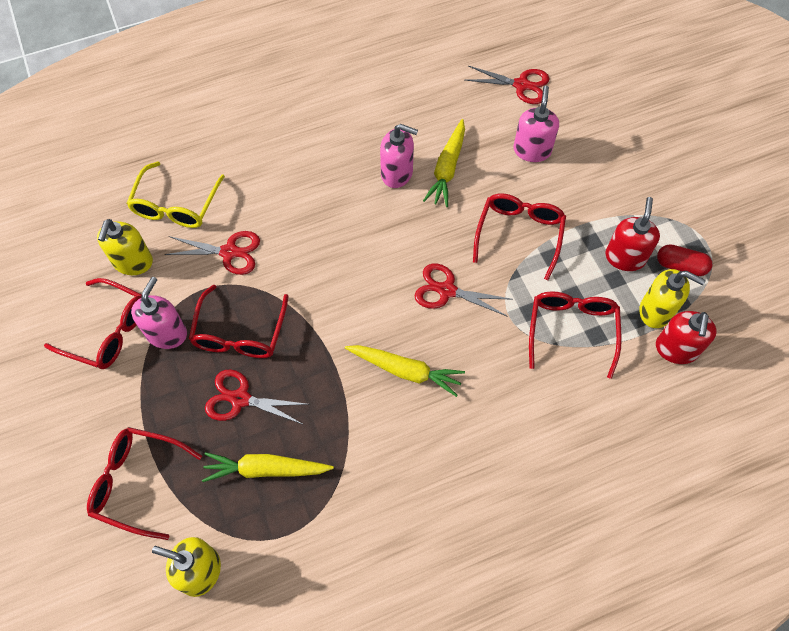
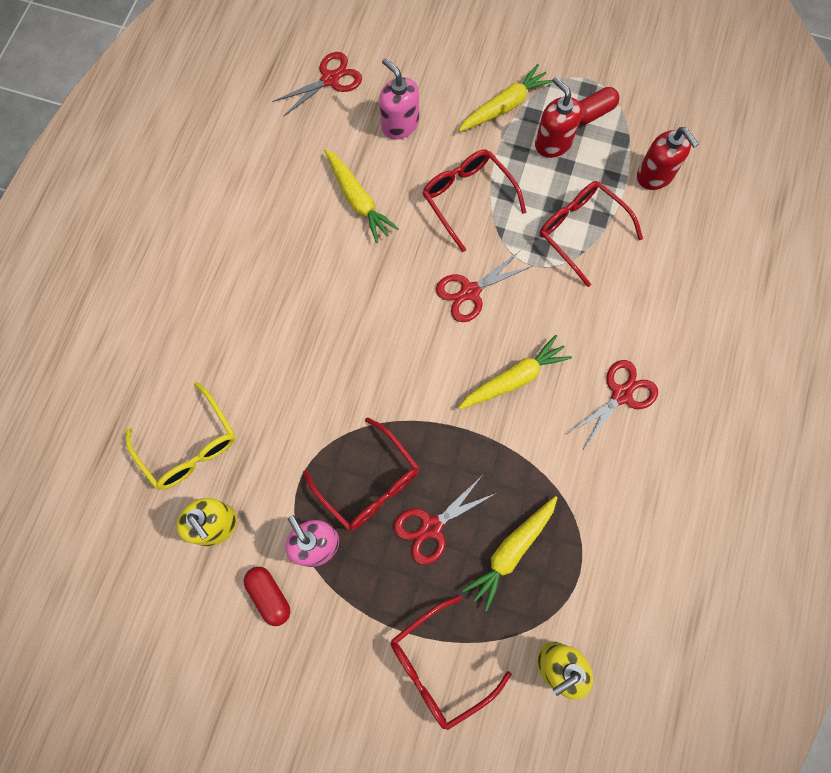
camera: 50 degrees left, 10 degrees up
(108, 331) = (269, 596): red glasses -> red capsule
(229, 252) = (281, 434): red scissors -> red scissors (621, 394)
(397, 173) = (326, 241): pink soap dispenser -> none
(619, 203) = (504, 106): none -> yellow carrot
(656, 311) = (614, 161): yellow soap dispenser -> none

